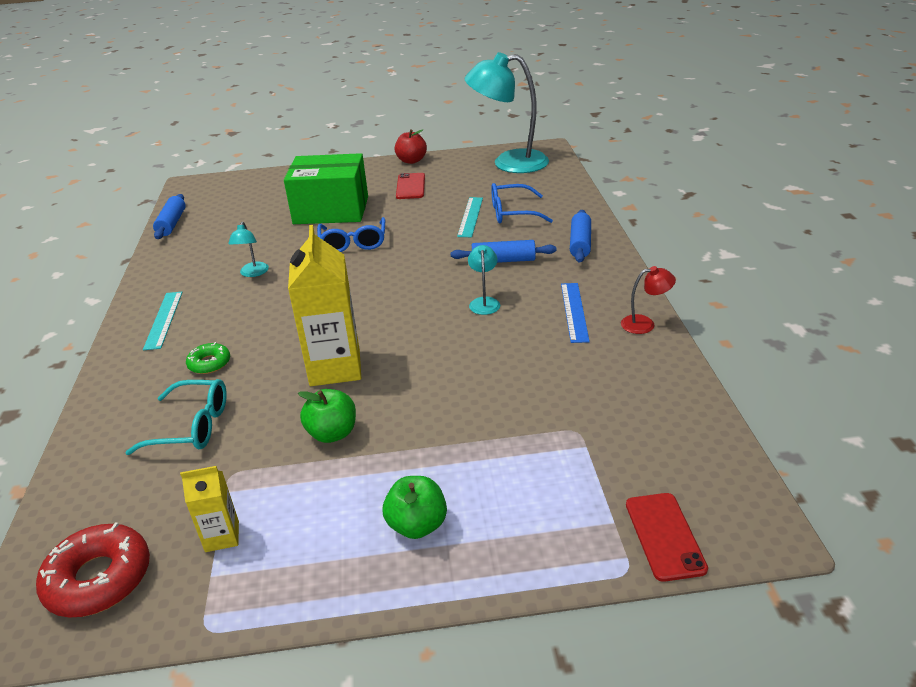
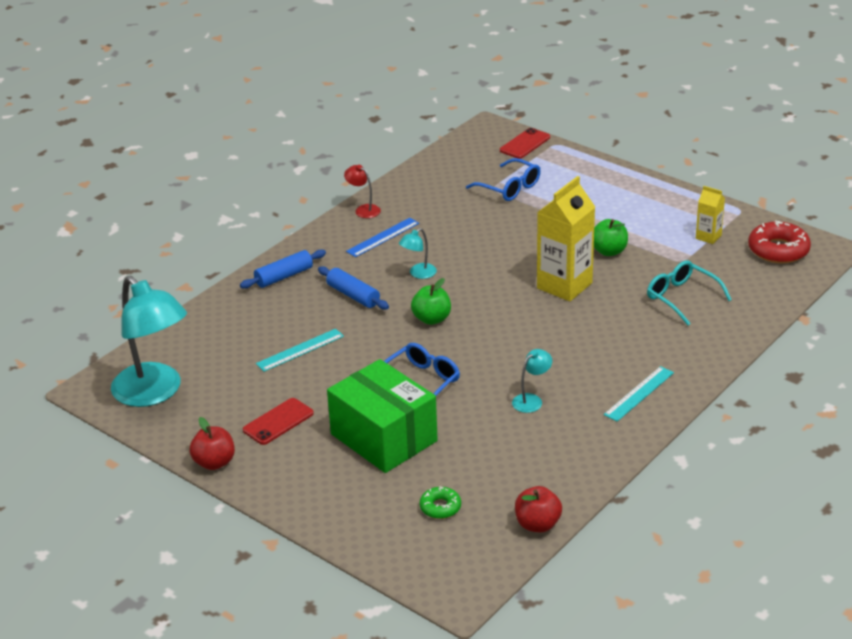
camera: 135 degrees left, 0 degrees up
(172, 223) = (537, 524): blue rolling pin -> red apple
(209, 363) = (637, 334): green donut -> green donut (440, 507)
(417, 525) = (616, 196): green apple -> green apple (431, 319)
(512, 213) = (267, 332): blue glasses -> blue glasses (509, 188)

